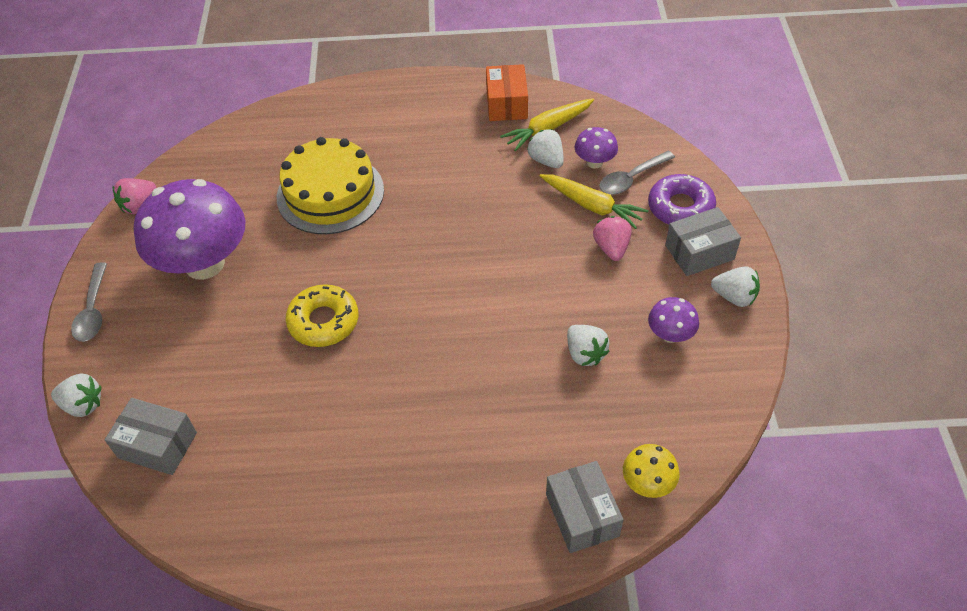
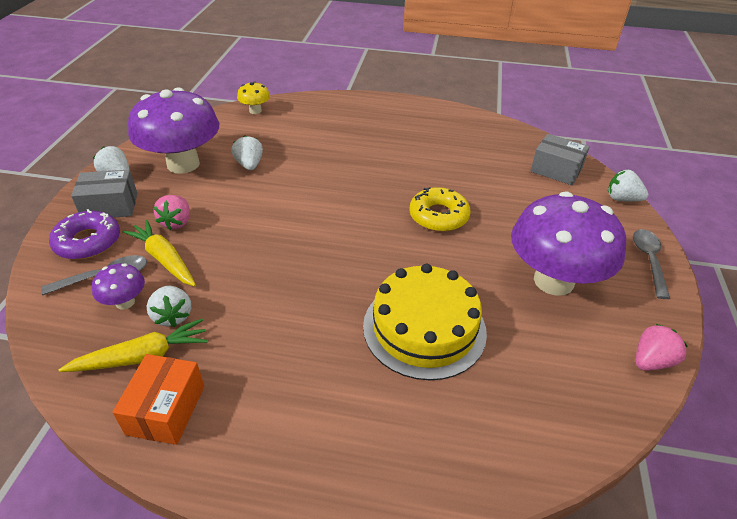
camera: 170 degrees left, 10 degrees down
(582, 515) = (299, 107): grey box -> none
(670, 335) = (183, 164): purple mushroom -> purple mushroom, size x2.28

